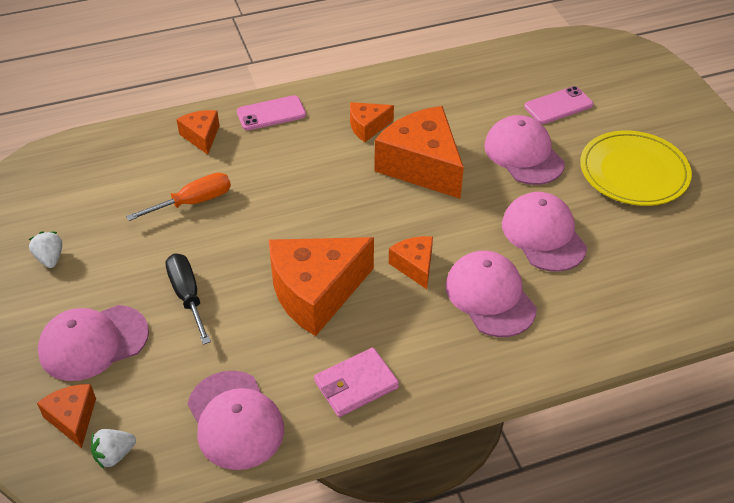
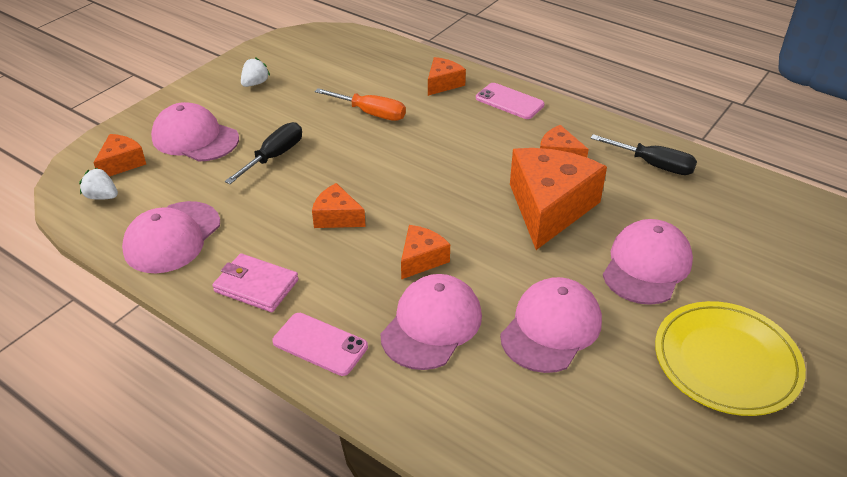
camera: 55 degrees right, 5 degrees down
(316, 292) = (337, 217): orange cheese -> orange cheese, size x0.50
(426, 88) = (653, 165): none -> black screwdriver
(558, 106) = (750, 260): pink phone -> pink phone (320, 344)

